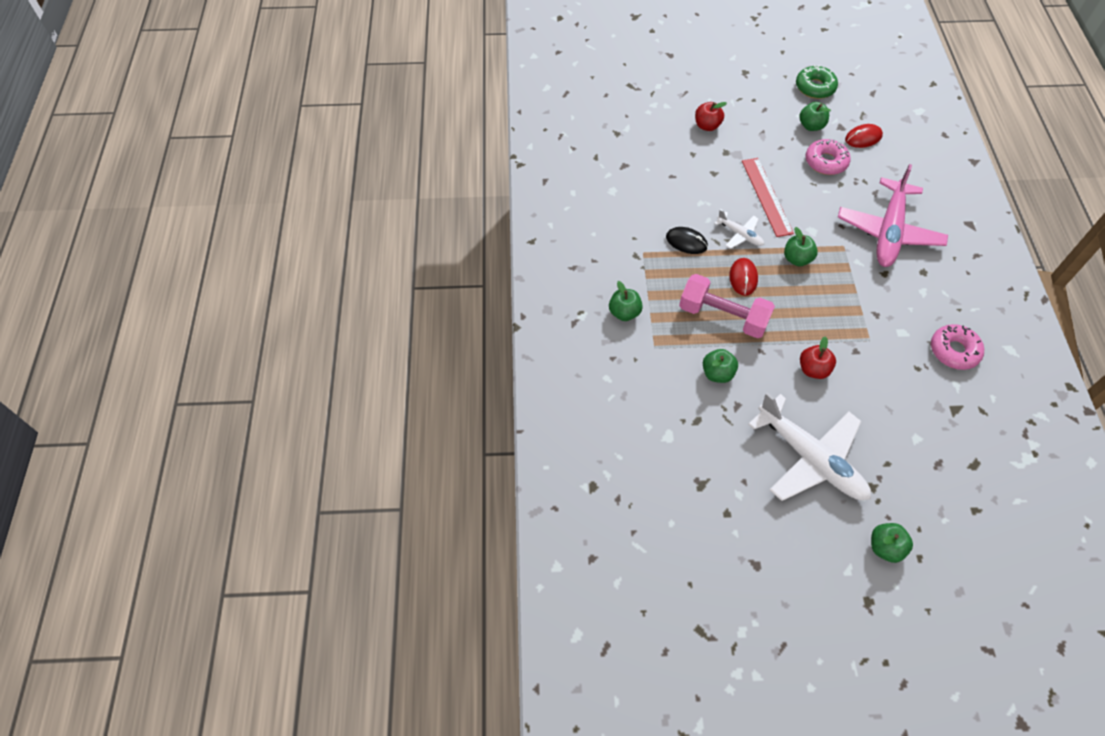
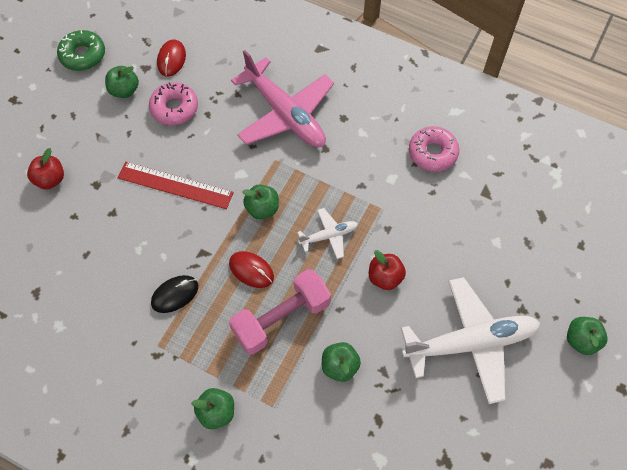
camera: 60 degrees left, 5 degrees up
(740, 234) = (201, 239): white plane -> white plane (329, 236)

